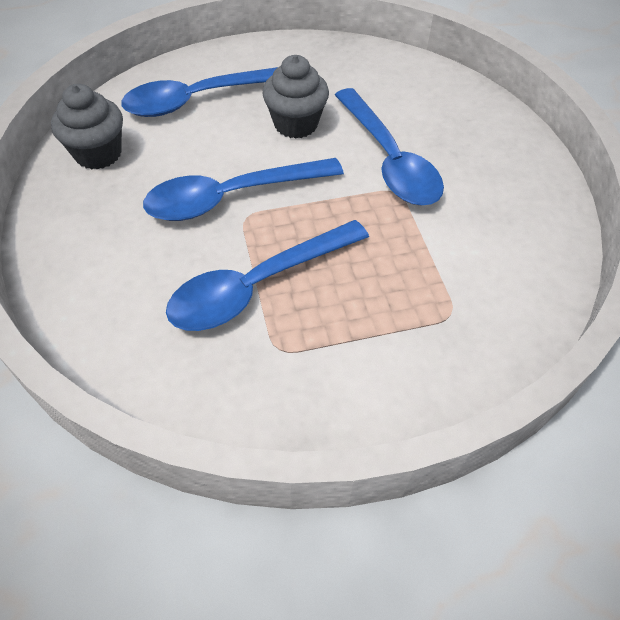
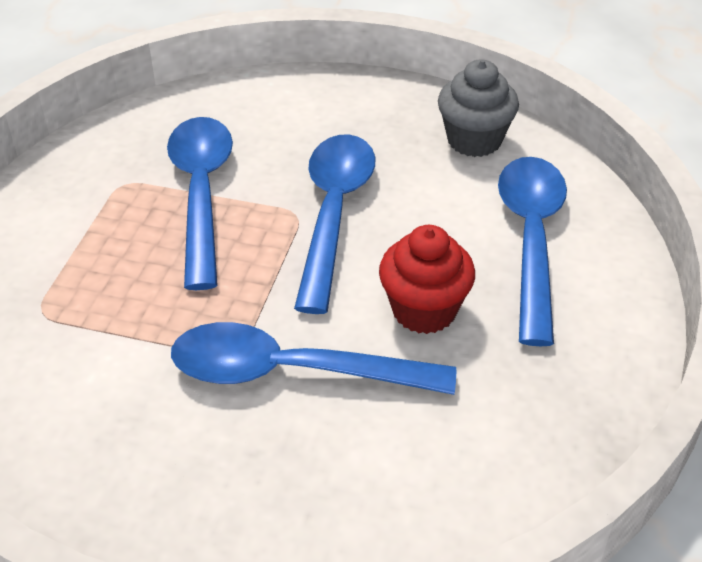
camera: 120 degrees right, 10 degrees down
(296, 124) = (424, 310): grey cupcake -> red cupcake

